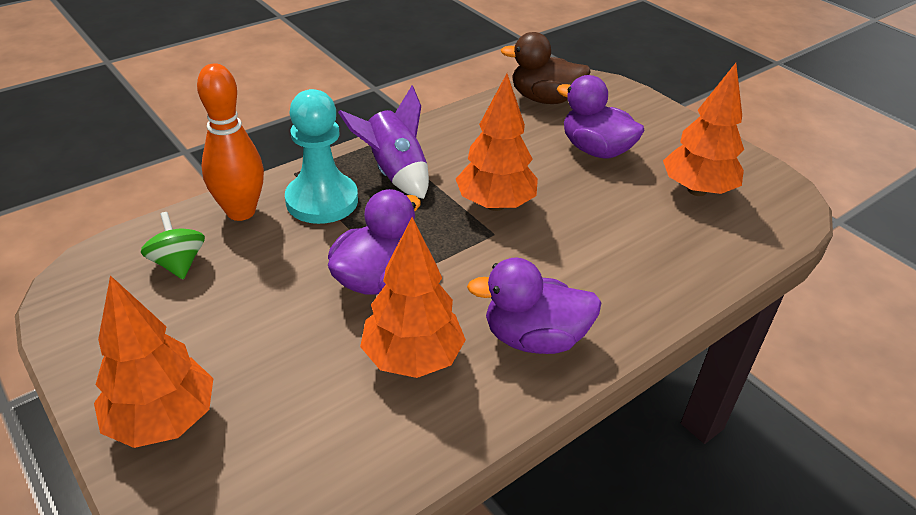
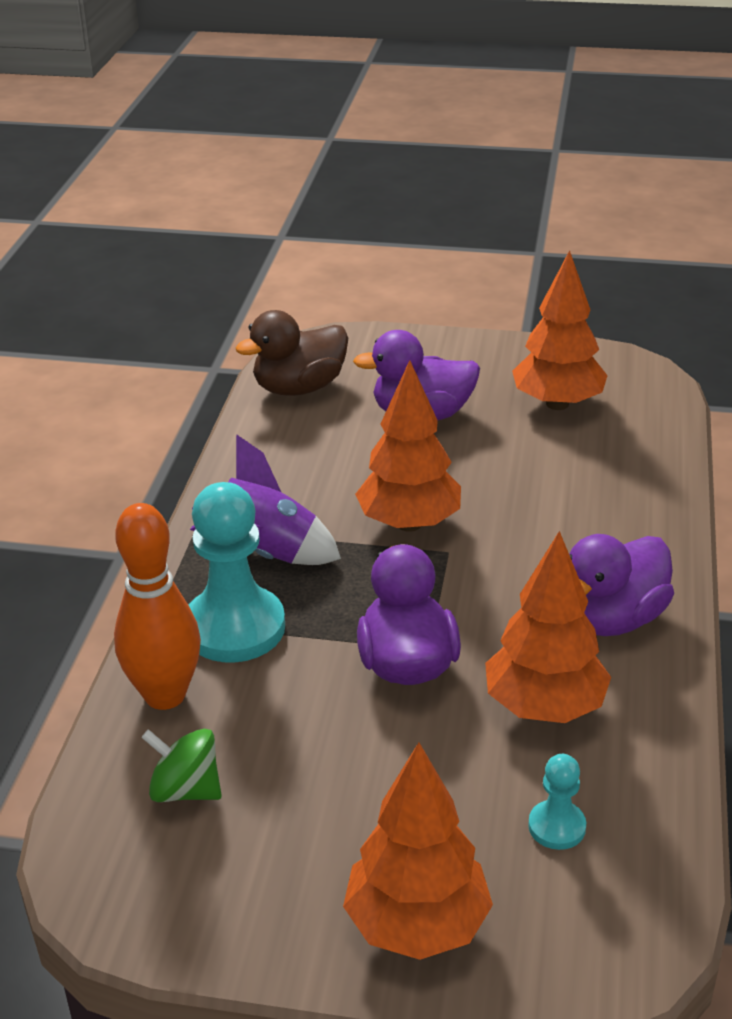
camera: 40 degrees left, 5 degrees down
(312, 432) = (557, 827): none -> turquoise pawn

